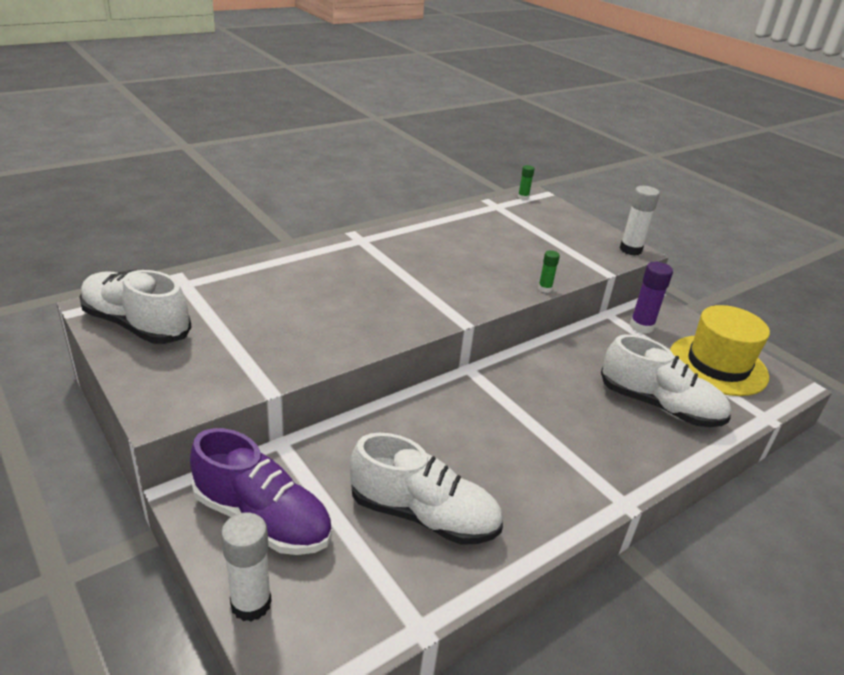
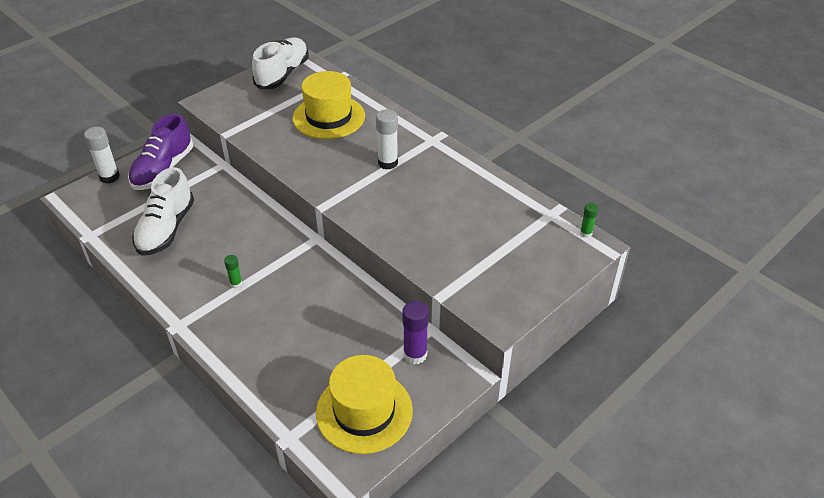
camera: 85 degrees right, 10 degrees up
(277, 298) = (329, 117): none -> yellow hat
(544, 289) = (392, 251): green glue stick -> green glue stick (236, 283)
(630, 250) = (502, 318): white glue stick -> white glue stick (388, 163)
(659, 406) = (291, 356): white shoe -> none

